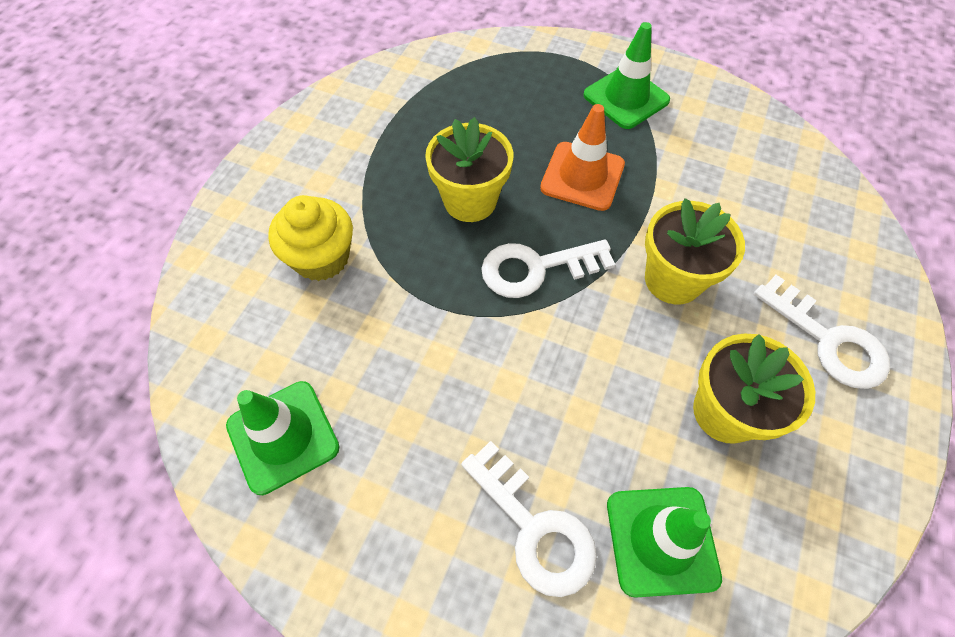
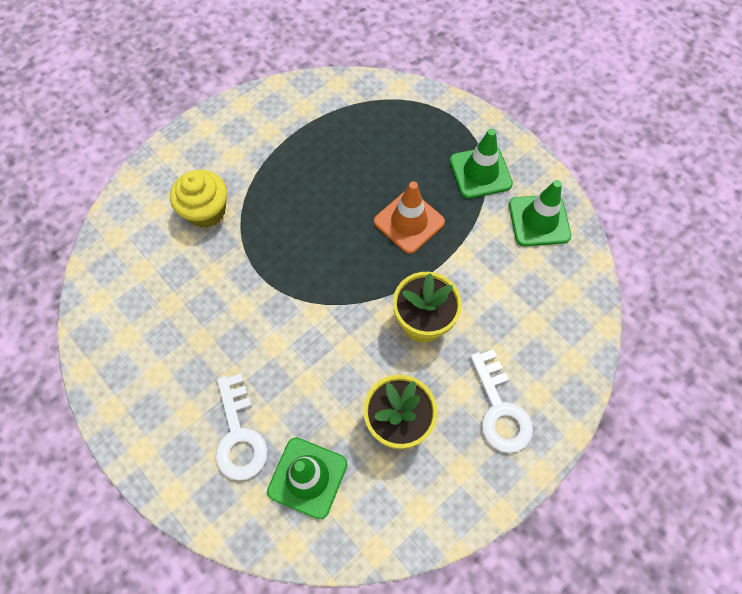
camera: 25 degrees right, 5 degrees up
(283, 436) = (128, 316): green traffic cone -> green traffic cone (539, 220)
(470, 201) = (321, 209): yellow flower pot -> none
(536, 268) = (336, 276): white key -> none

